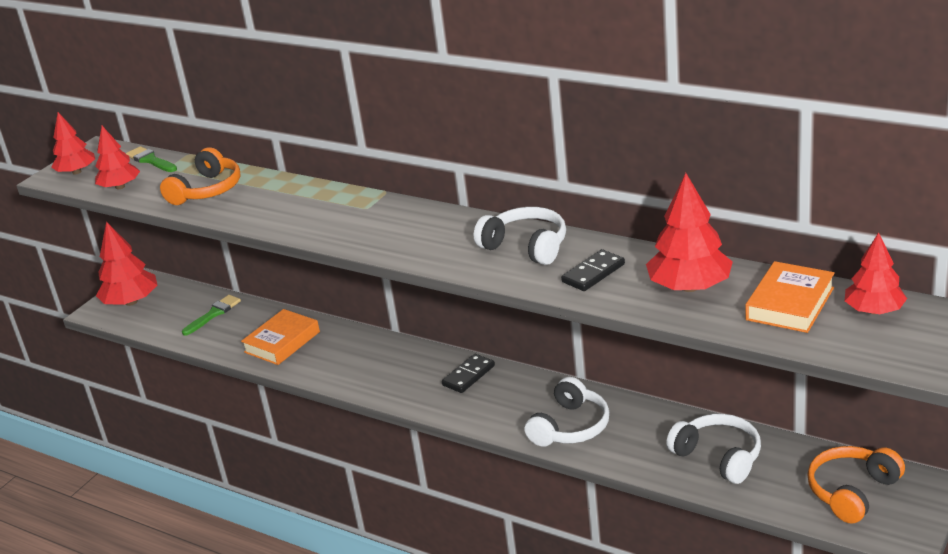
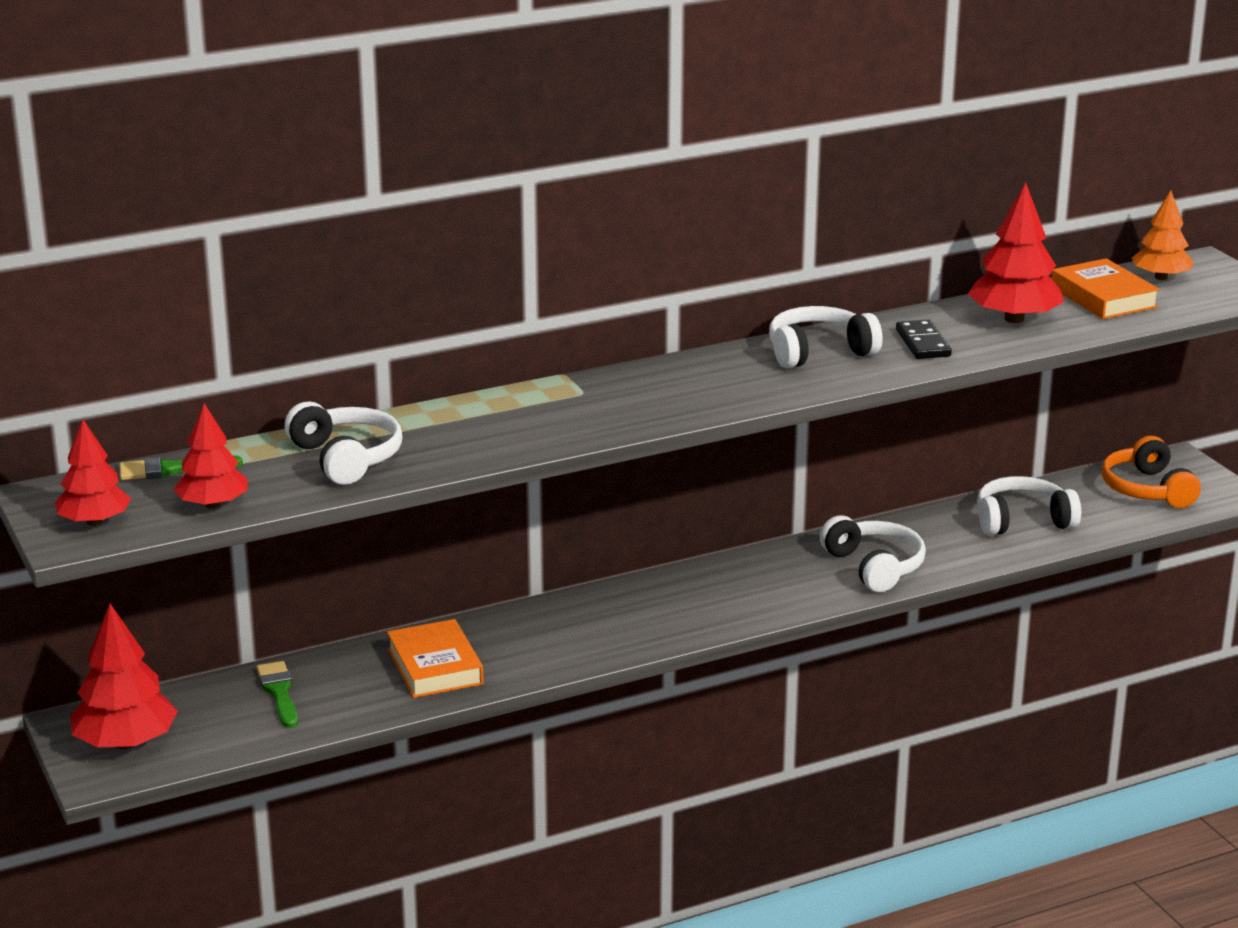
camera: 60 degrees left, 5 degrees down
(207, 190) = (346, 458): orange headphones -> white headphones
(468, 375) = (699, 584): black domino -> none
(874, 310) = (1160, 277): red tree -> orange tree

